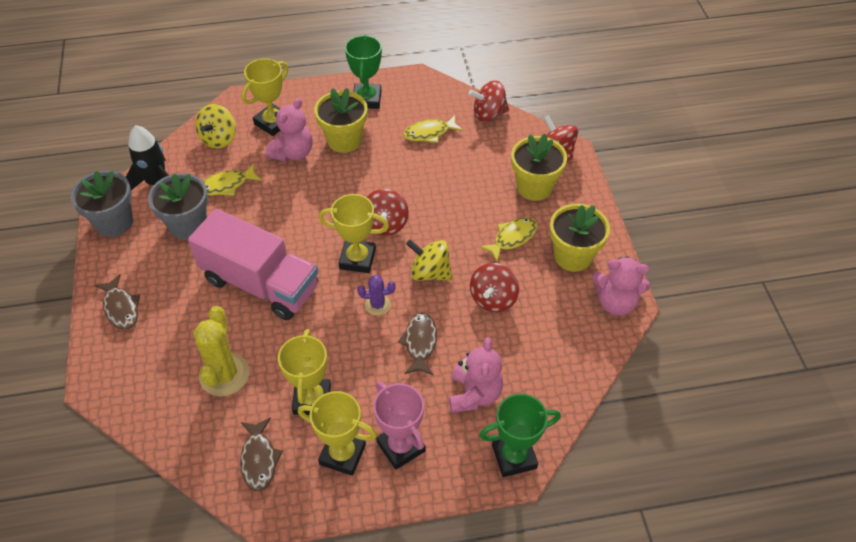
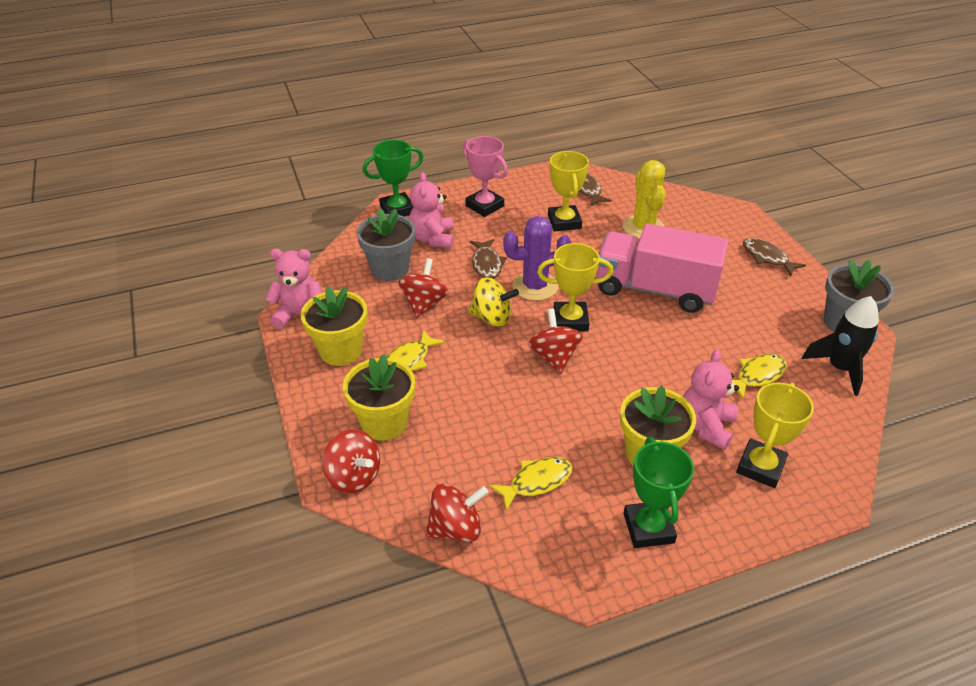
camera: 170 degrees right, 10 degrees down
(188, 225) = (765, 329): grey flower pot -> grey flower pot (390, 269)
(219, 139) = (813, 432): yellow spinning top -> none
(342, 454) = (527, 198): yellow trophy -> none
(377, 305) = (535, 286): purple cactus -> purple cactus, size x1.83

